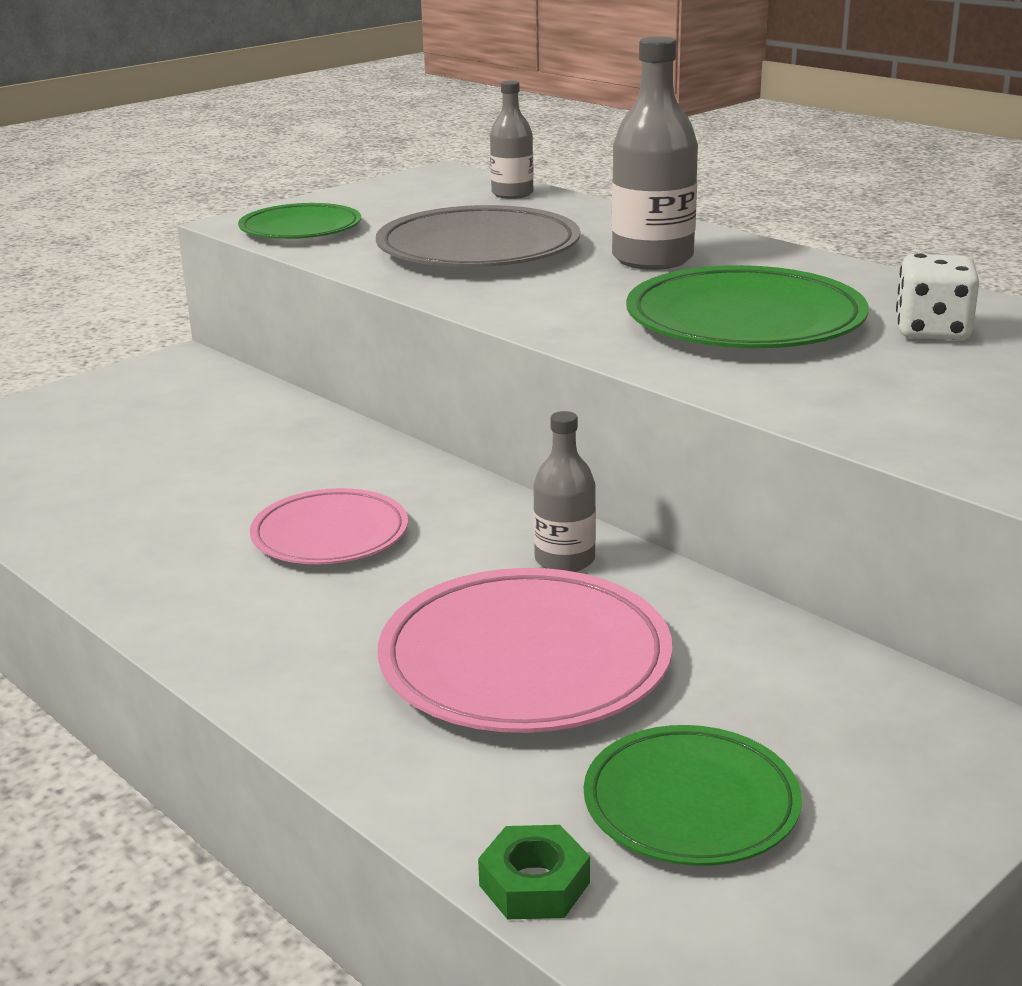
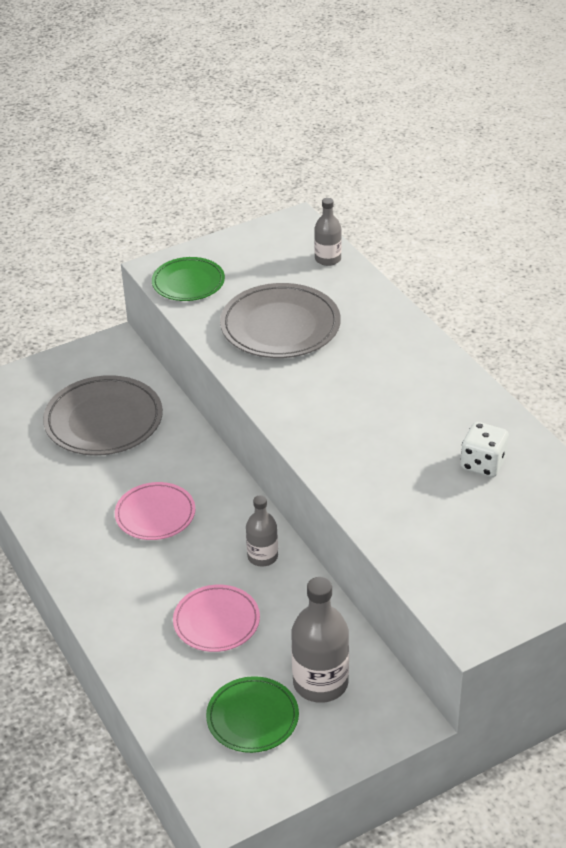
camera: 15 degrees right, 15 degrees up
(188, 439) = (103, 421): none -> grey plate
(525, 661) = (216, 621): pink plate -> pink plate, size x0.63
(534, 884) = (173, 743): green nut -> none
(652, 259) = (373, 357): grey bottle -> grey bottle (320, 683)
(745, 320) = (389, 434): green plate -> none

